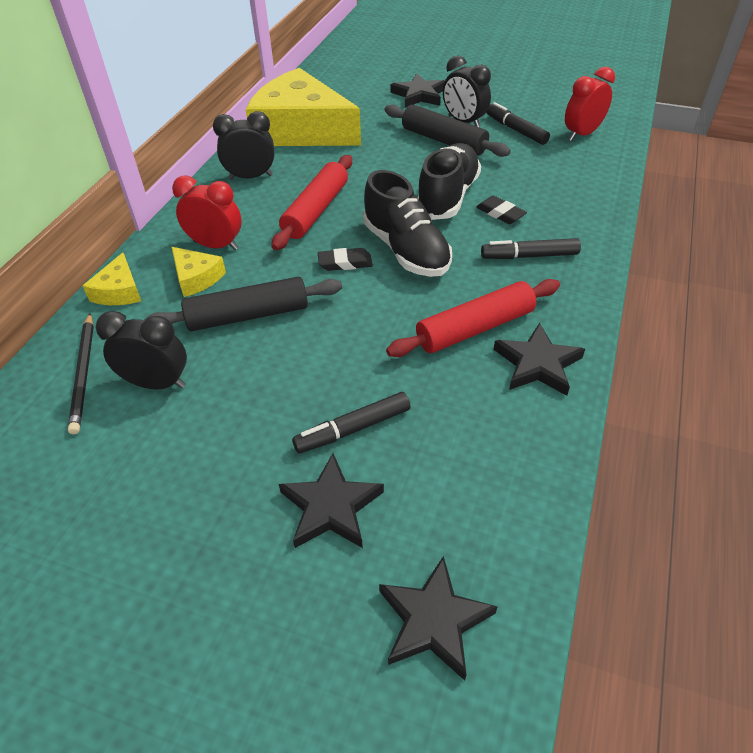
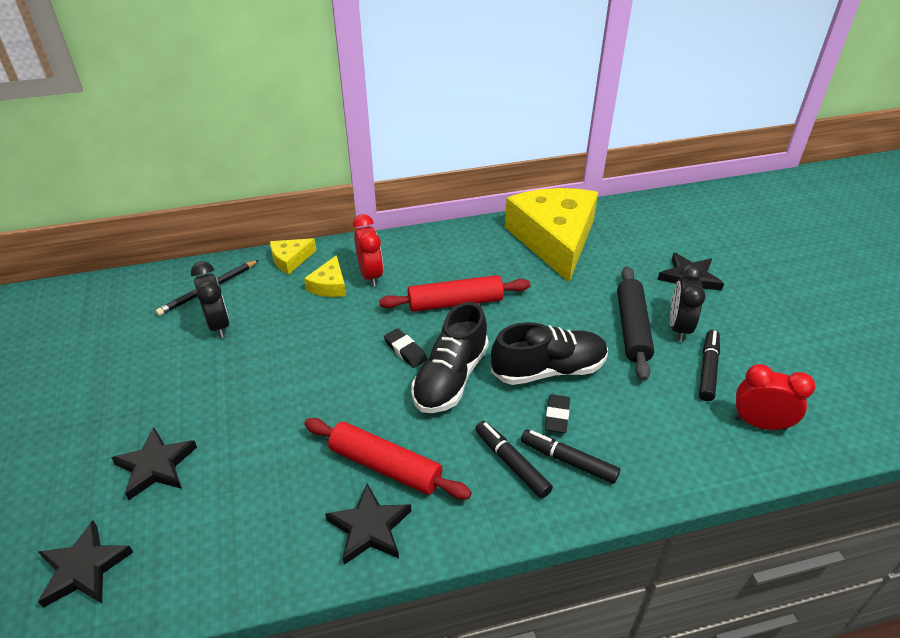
camera: 55 degrees right, 5 degrees down
(248, 315) = (309, 330): black rolling pin -> none
(251, 177) = (465, 248): black clock -> none
(353, 429) = (231, 443): black marker -> black marker (568, 461)

